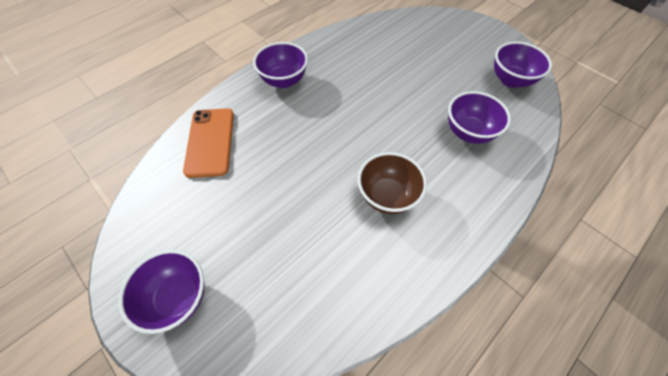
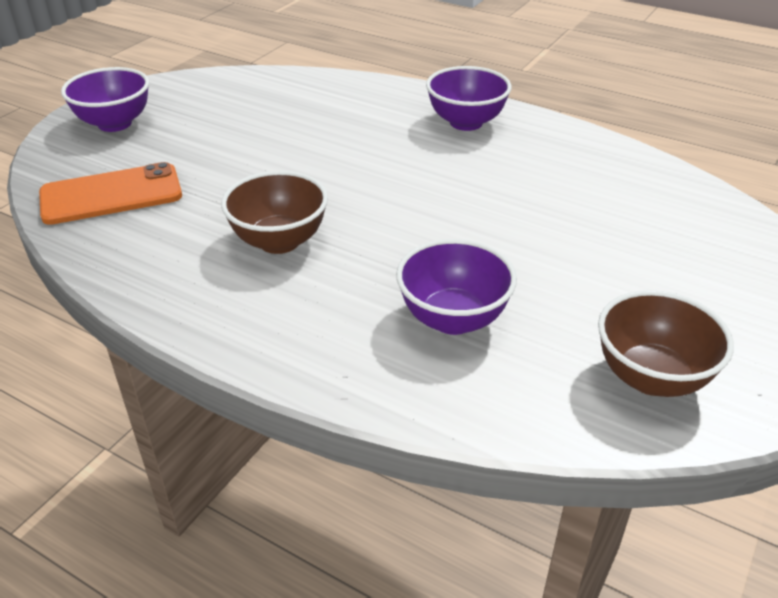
camera: 75 degrees right, 20 degrees down
(210, 142) = (325, 96): orange phone -> orange phone (111, 195)
(510, 80) = (651, 377): purple bowl -> brown bowl

